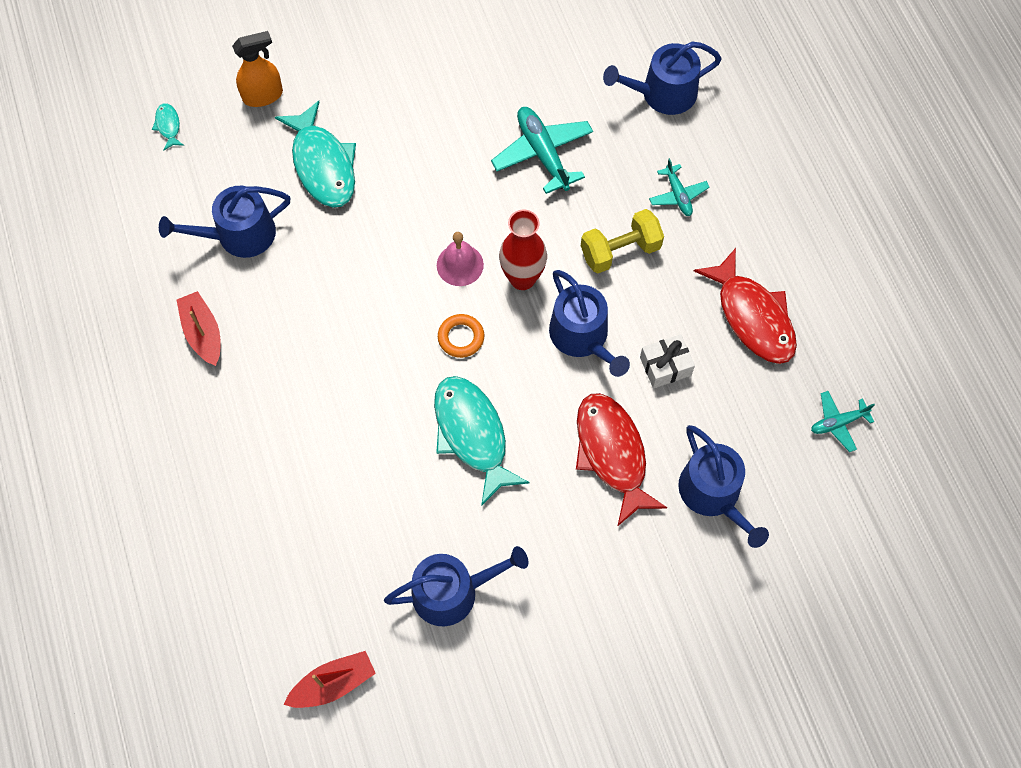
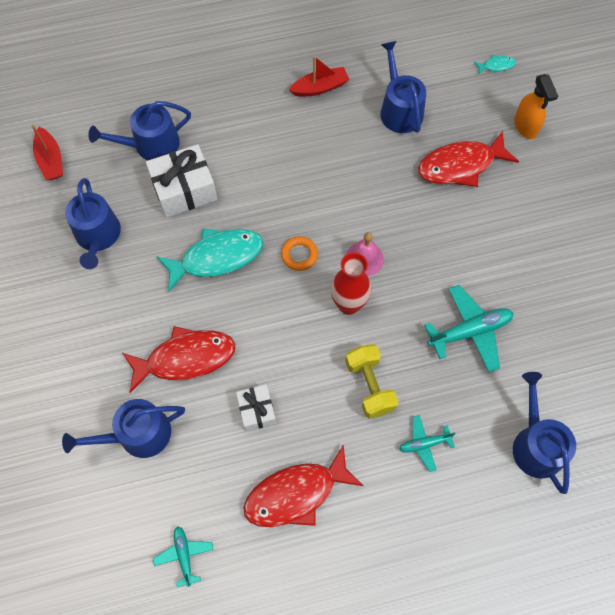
camera: 95 degrees right, 0 degrees up
(323, 165) = (460, 166): turquoise fish -> red fish
(374, 489) = (184, 190): none -> white gift
(582, 337) = (290, 346): blue watering can -> blue watering can (151, 145)

